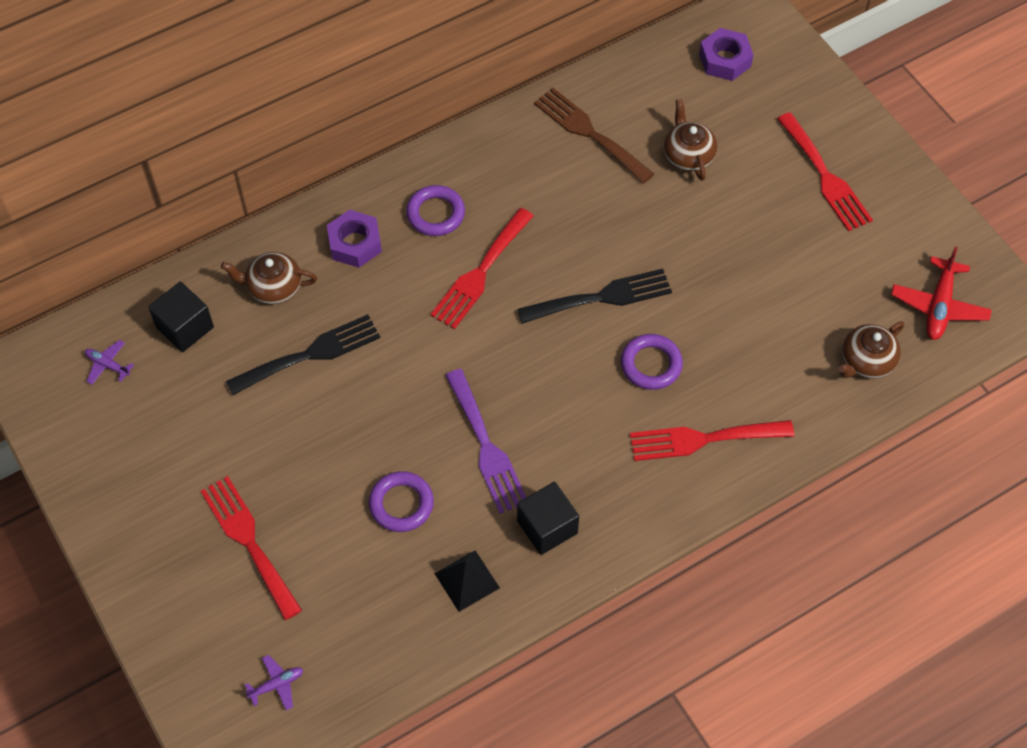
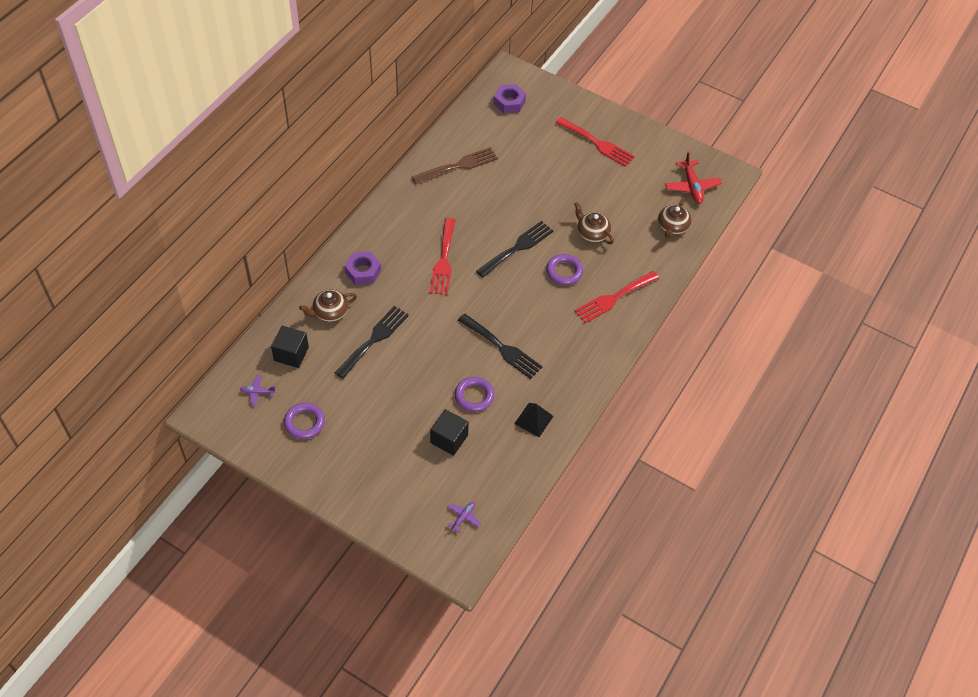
camera: 30 degrees left, 5 degrees down
(249, 541) = (401, 451): red fork -> none
(435, 214) = (399, 239): purple ring -> purple ring (304, 422)
(486, 447) = (502, 348): purple fork -> black fork
(547, 527) = (559, 375): black cube -> black cube (449, 439)
(589, 133) = (458, 165): brown fork -> brown fork turned 135 degrees clockwise
(688, 155) = (519, 158): brown teapot -> brown teapot (592, 233)

